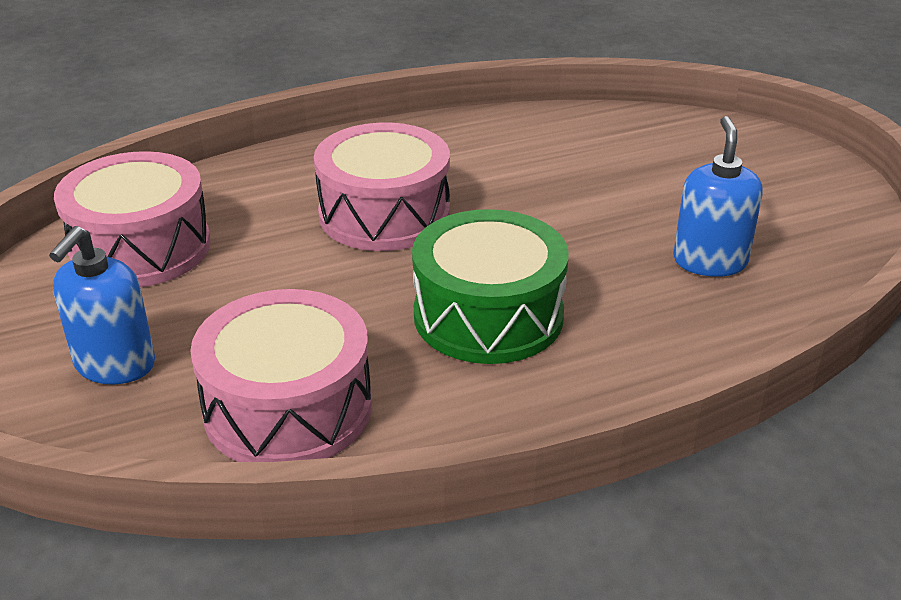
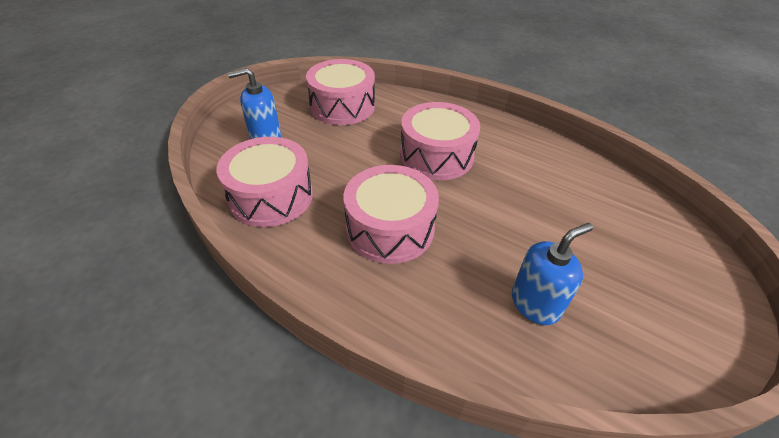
camera: 55 degrees right, 10 degrees up
(488, 315) = (390, 228): green drum -> pink drum

